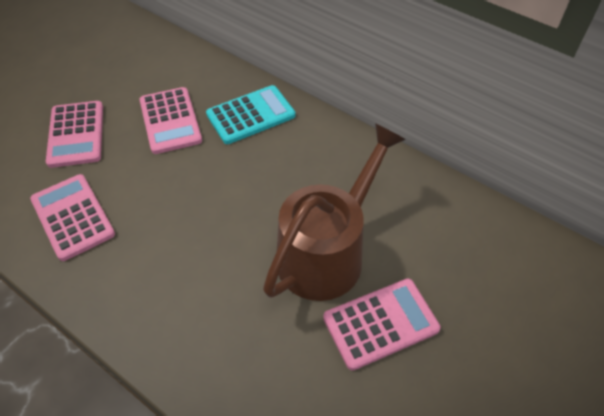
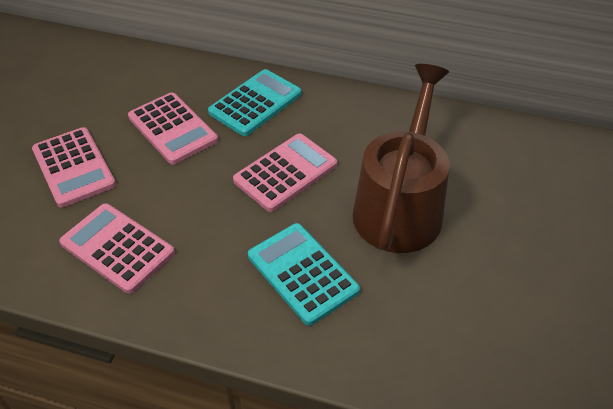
camera: 20 degrees left, 5 degrees down
(208, 289) = (302, 273): none -> turquoise calculator
(381, 323) = (484, 253): pink calculator -> pink calculator (285, 173)

